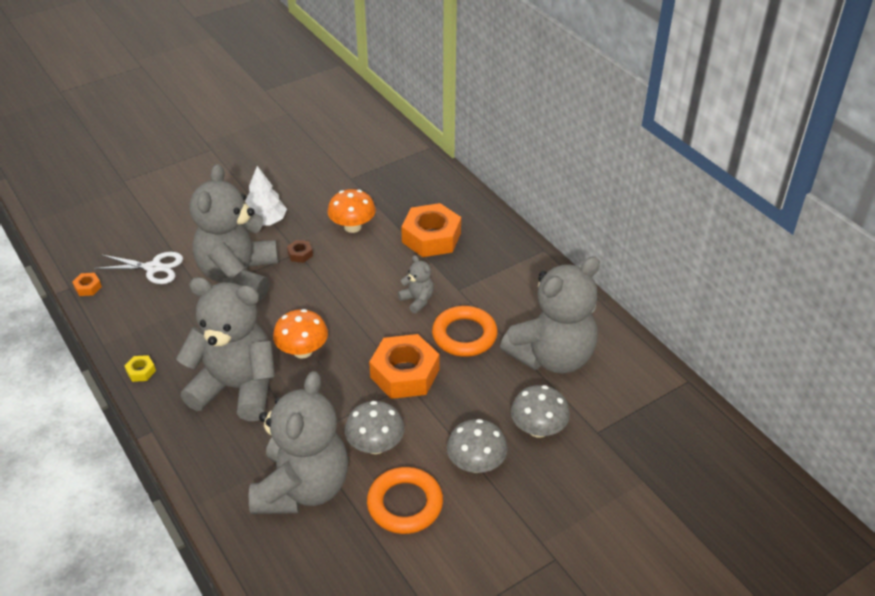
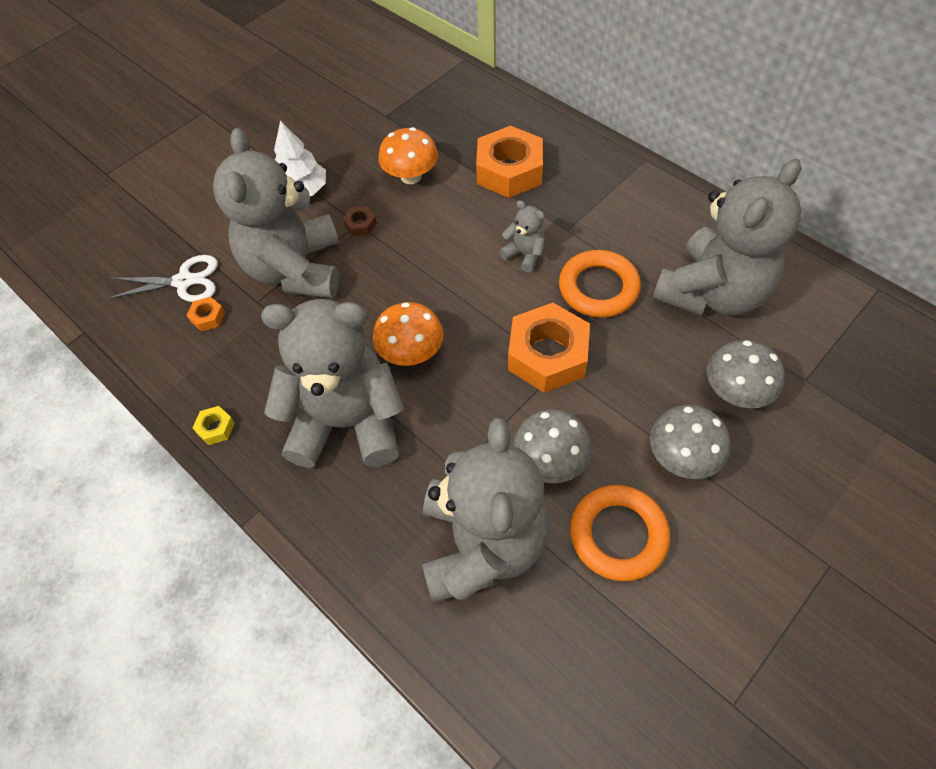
camera: 10 degrees left, 15 degrees up
(88, 287) = (107, 326): orange nut -> orange nut (208, 317)

